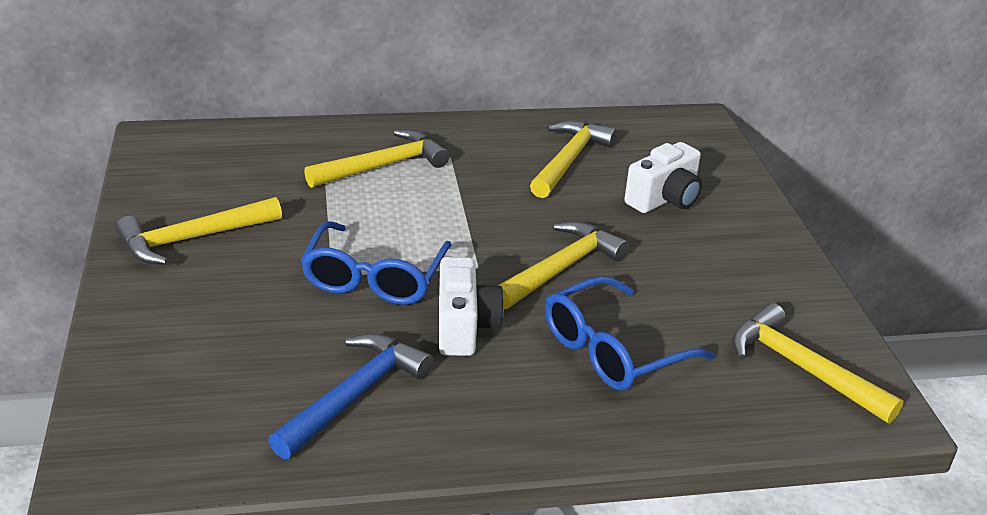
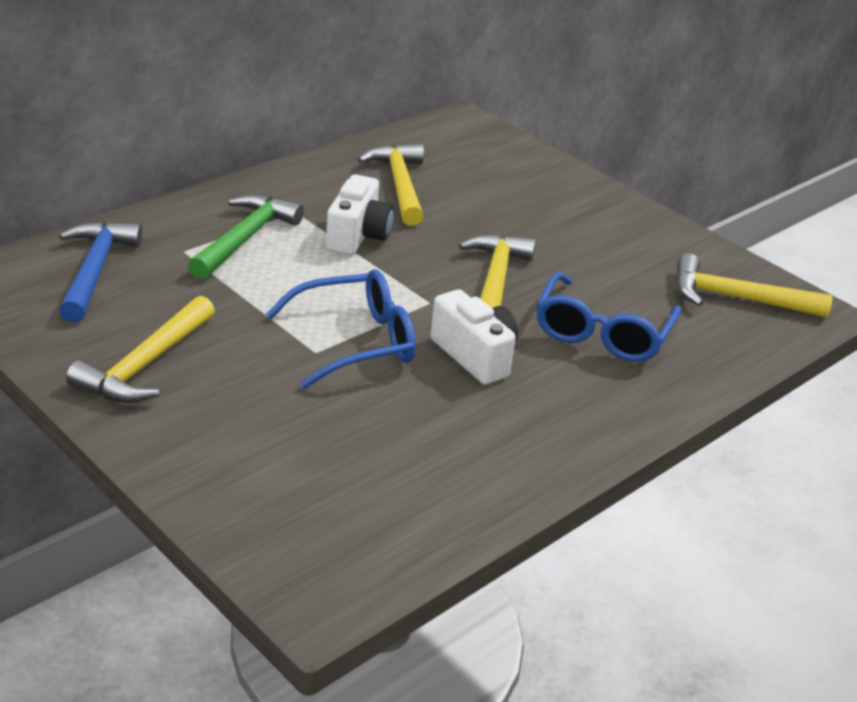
camera: 35 degrees left, 0 degrees up
(354, 396) = (454, 445): blue hammer -> blue hammer (95, 270)
(374, 278) = (355, 342): blue glasses -> blue glasses turned 90 degrees counterclockwise
(383, 166) = (245, 238): yellow hammer -> green hammer
(664, 199) = (509, 197): white camera -> white camera (358, 236)

